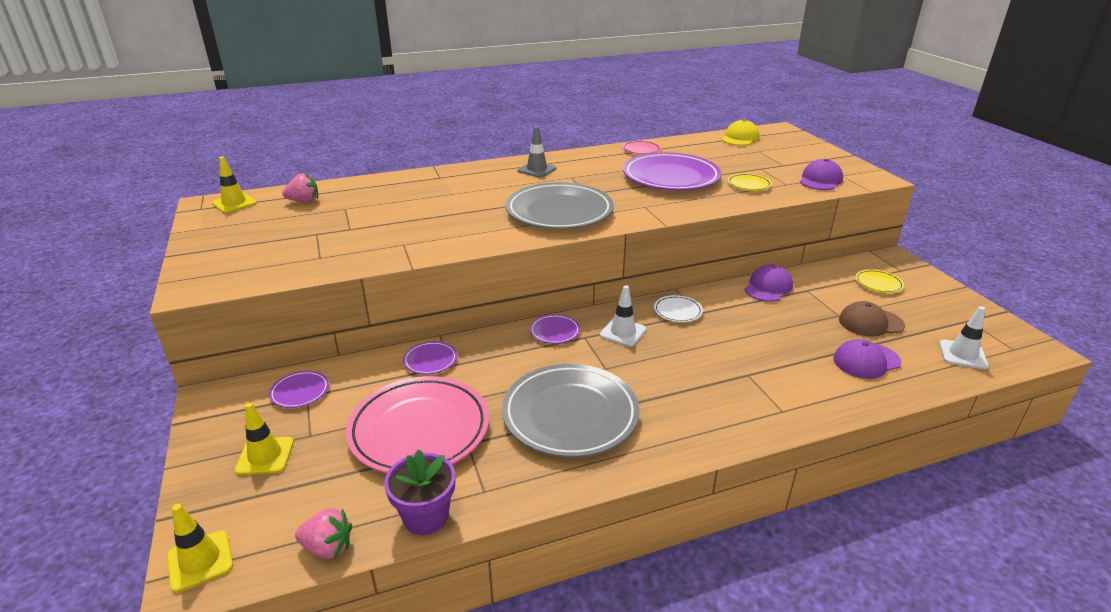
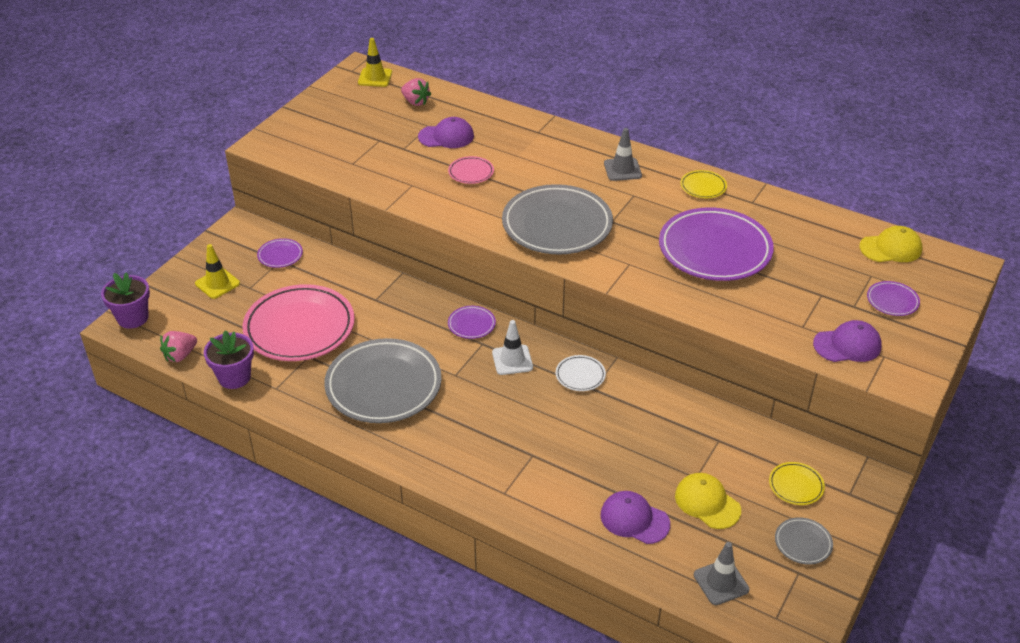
camera: 50 degrees right, 10 degrees up
(200, 561) = (133, 318): yellow traffic cone -> purple flower pot
(328, 547) = (180, 355): pink strawberry -> pink strawberry turned 75 degrees clockwise
(430, 360) = (370, 287): purple plate -> purple plate (892, 301)
(641, 150) = (756, 202): pink plate -> pink plate (471, 172)
(749, 185) = (765, 303): yellow plate -> yellow plate (703, 187)
(768, 287) = (692, 413): purple cap -> purple cap (446, 136)
(870, 323) = (707, 503): brown cap -> yellow cap
(939, 306) = (803, 543): none -> grey plate
(962, 355) = (721, 582): white traffic cone -> grey traffic cone

